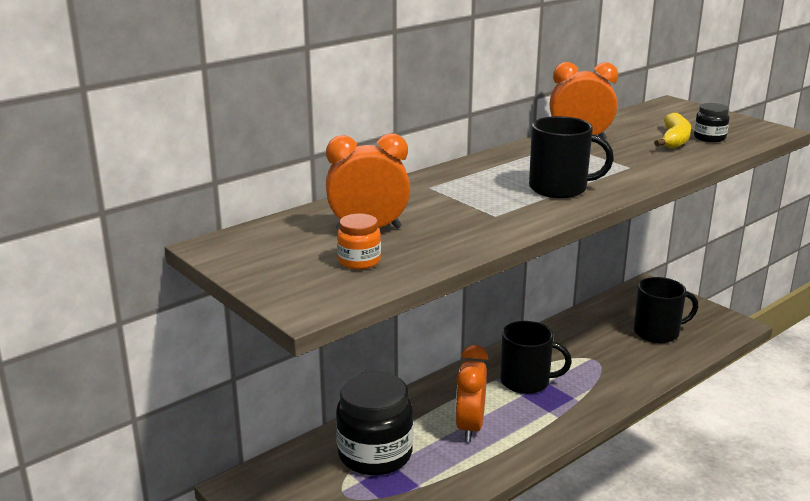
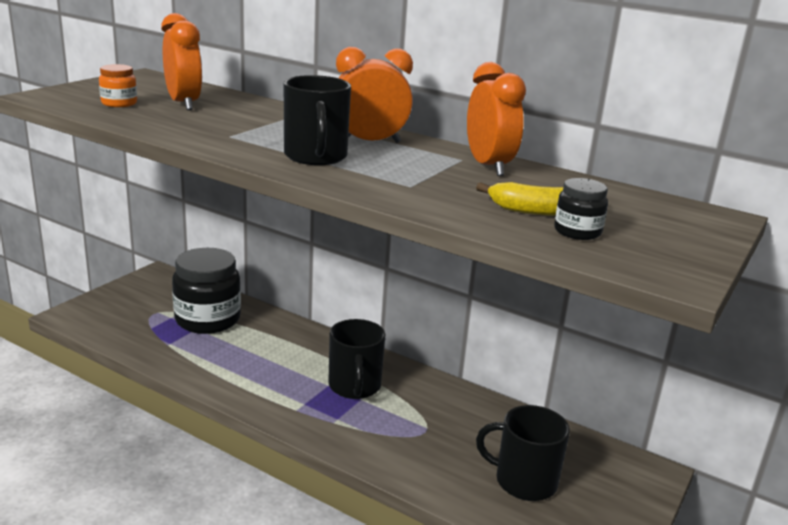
camera: 70 degrees right, 0 degrees up
(470, 427) = (261, 360): orange clock -> orange clock (370, 142)
(657, 332) = (524, 481): black mug -> black mug turned 135 degrees clockwise

